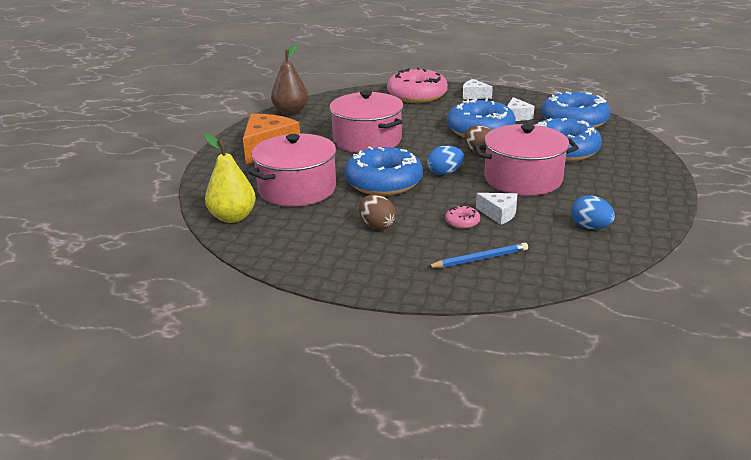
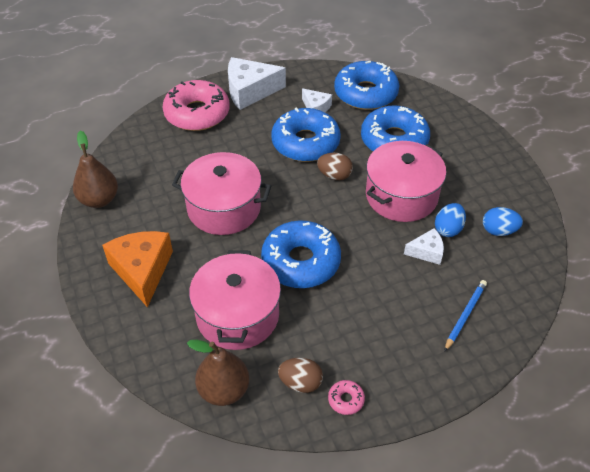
camera: 40 degrees left, 20 degrees up
(233, 217) = (224, 390): yellow pear -> brown pear
(377, 226) = (355, 323): brown egg -> brown egg (300, 383)
(444, 173) = (336, 220): blue egg -> blue egg (448, 229)
(462, 222) = (411, 278): pink donut -> pink donut (346, 400)
(474, 95) = (250, 91): white cheese -> white cheese, size x1.86

